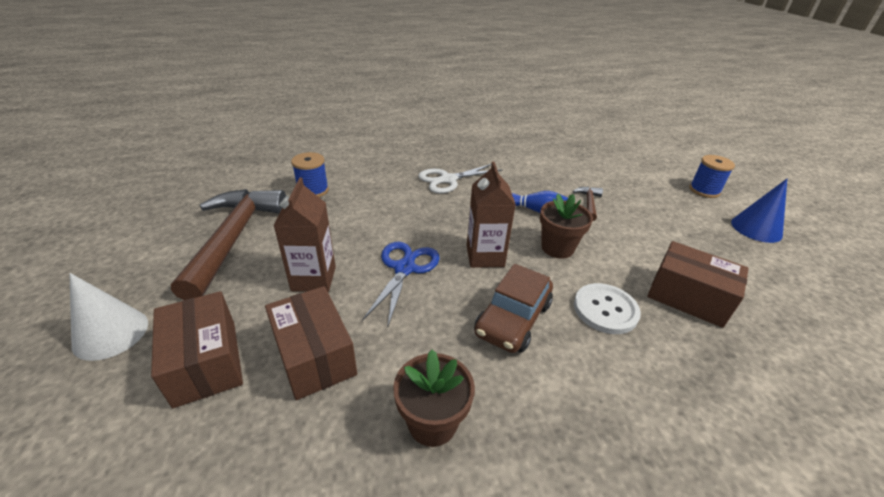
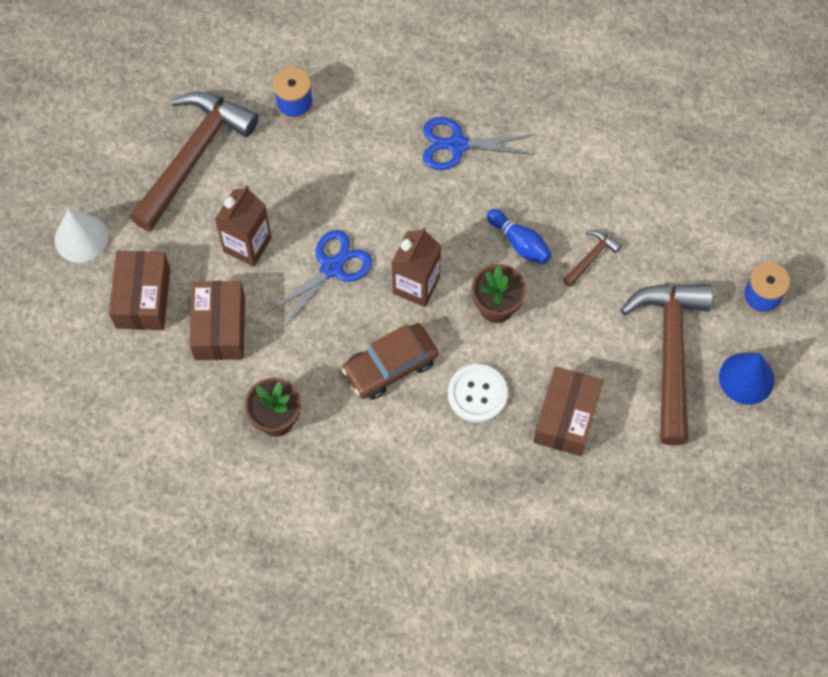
camera: 30 degrees right, 30 degrees up
(448, 180) = (457, 145): white scissors -> blue scissors
(688, 297) = (566, 418): brown box -> brown box turned 45 degrees clockwise
(697, 232) = (670, 353): none -> brown hammer

